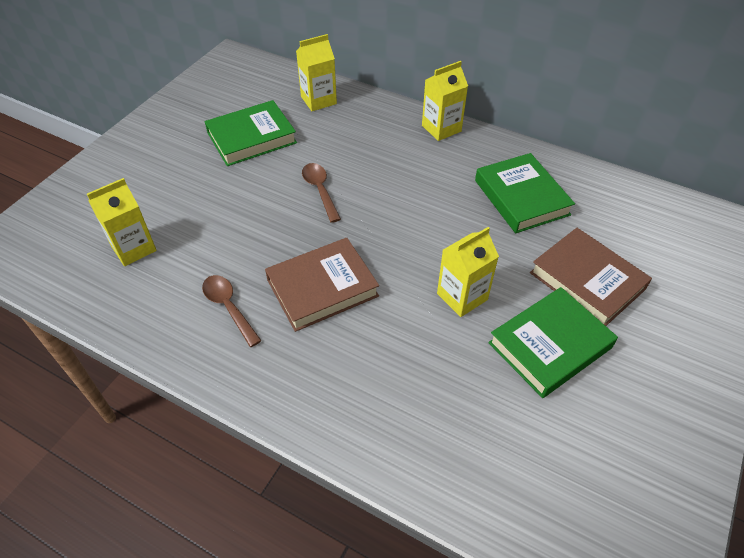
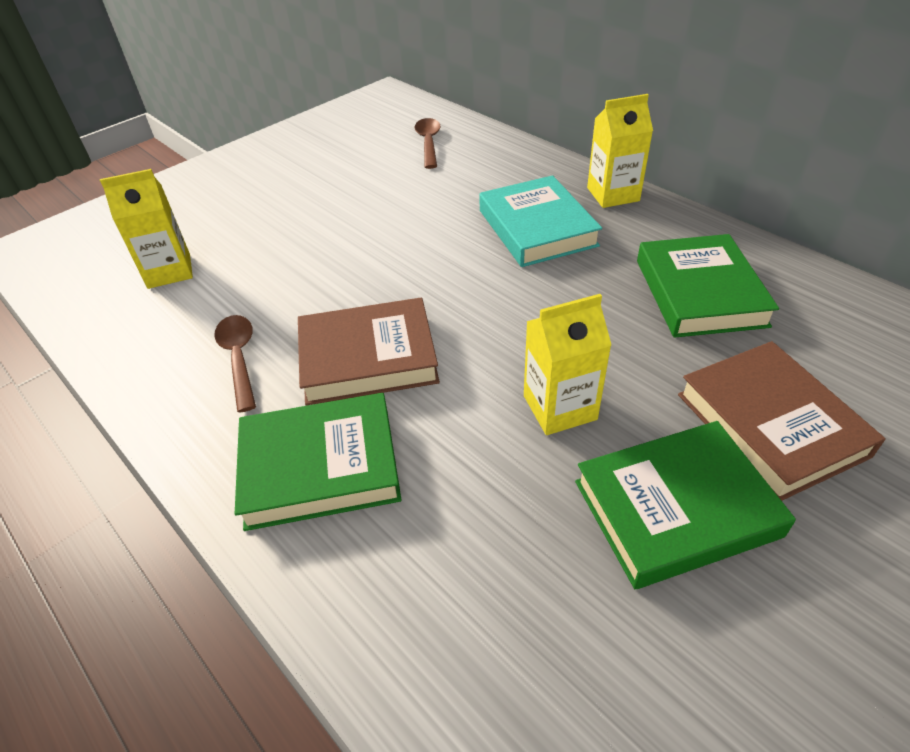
camera: 20 degrees right, 5 degrees down
(251, 138) = (366, 175): green book -> green book (320, 466)
(318, 100) = (466, 146): yellow carton -> none
(320, 190) = (421, 242): brown spoon -> brown spoon (428, 143)
(398, 164) = (537, 228): none -> turquoise book

